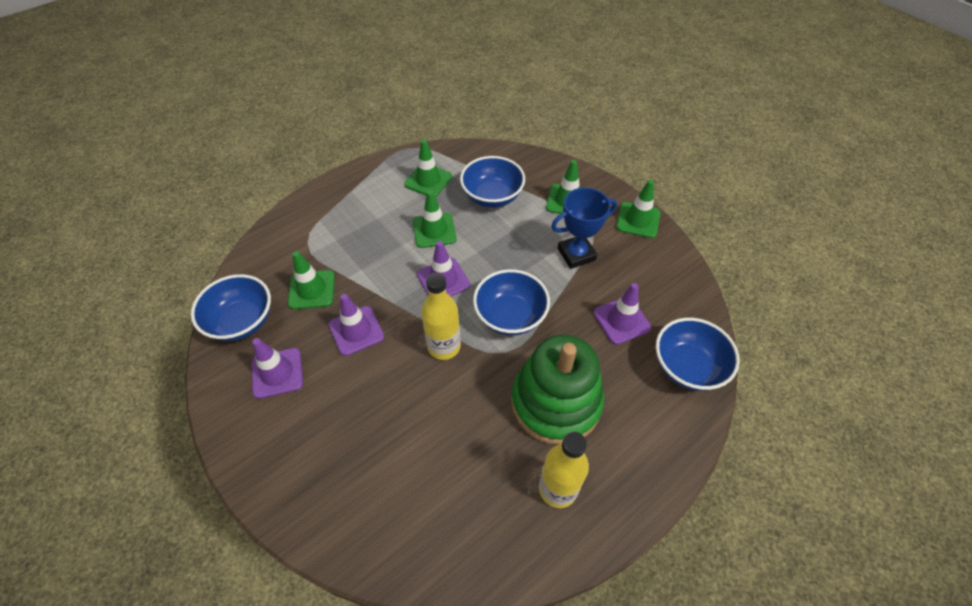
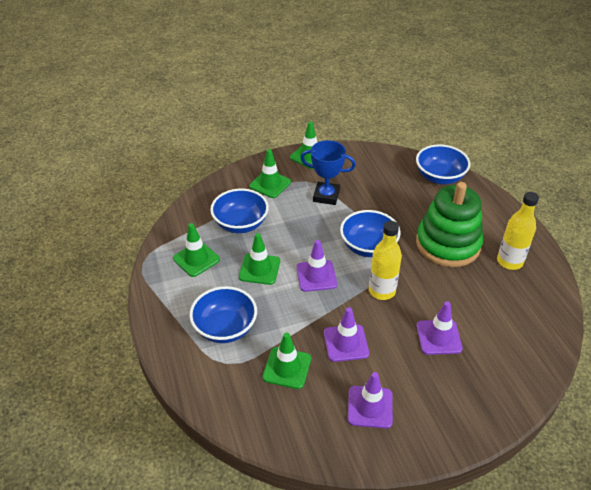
camera: 70 degrees left, 10 degrees down
(242, 321) = (301, 429): blue bowl -> blue bowl (225, 328)
(576, 254) = (326, 196): blue trophy -> blue trophy turned 75 degrees counterclockwise
(621, 320) = (394, 193): purple traffic cone -> purple traffic cone (438, 337)

